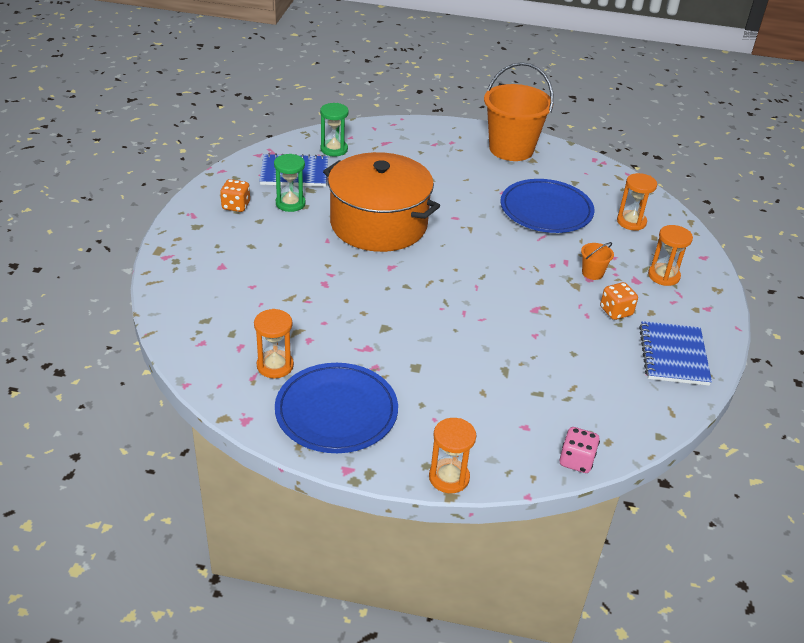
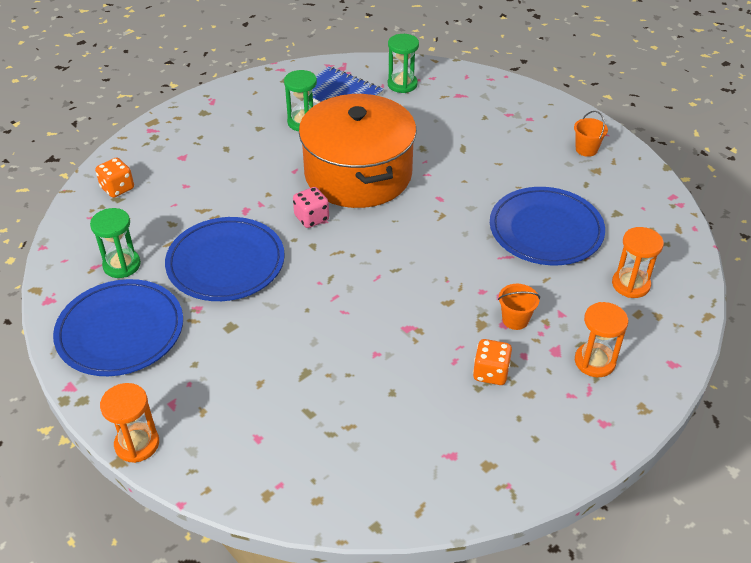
camera: 40 degrees right, 5 degrees up
(236, 206) = (255, 106): orange dice -> orange dice (117, 188)
(275, 366) = (122, 265): orange hourglass -> green hourglass
(357, 326) = (226, 263): none -> blue plate
(511, 149) = (586, 149): orange bucket -> orange bucket, size x0.41
(576, 461) = (264, 499): pink dice -> pink dice (311, 218)
(673, 355) = (497, 452): blue notebook -> none

